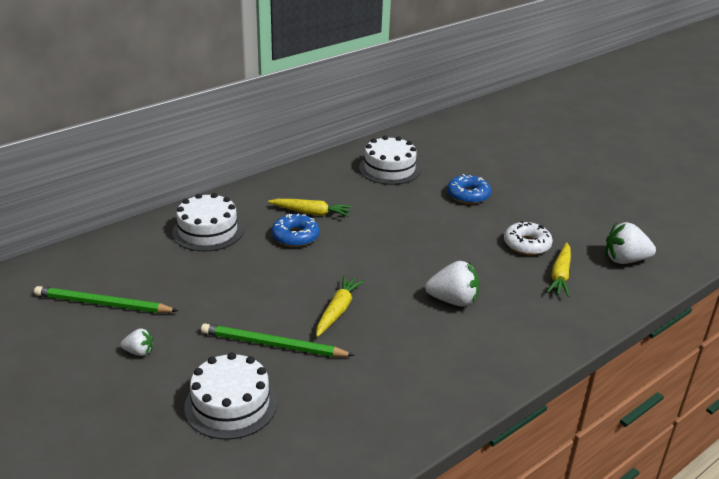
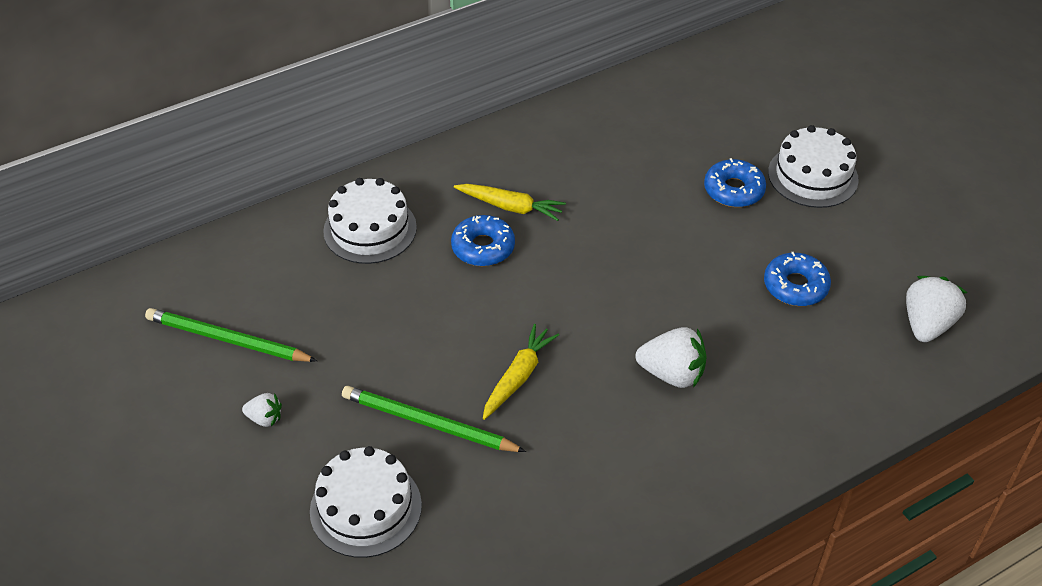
camera: 10 degrees right, 15 degrees up
(389, 169) = (632, 133): white cake -> white cake (812, 176)
(527, 244) = (795, 286): white donut -> blue donut
(560, 275) = (828, 343): yellow carrot -> none
(625, 260) = (927, 324): white strawberry -> white strawberry turned 105 degrees clockwise

